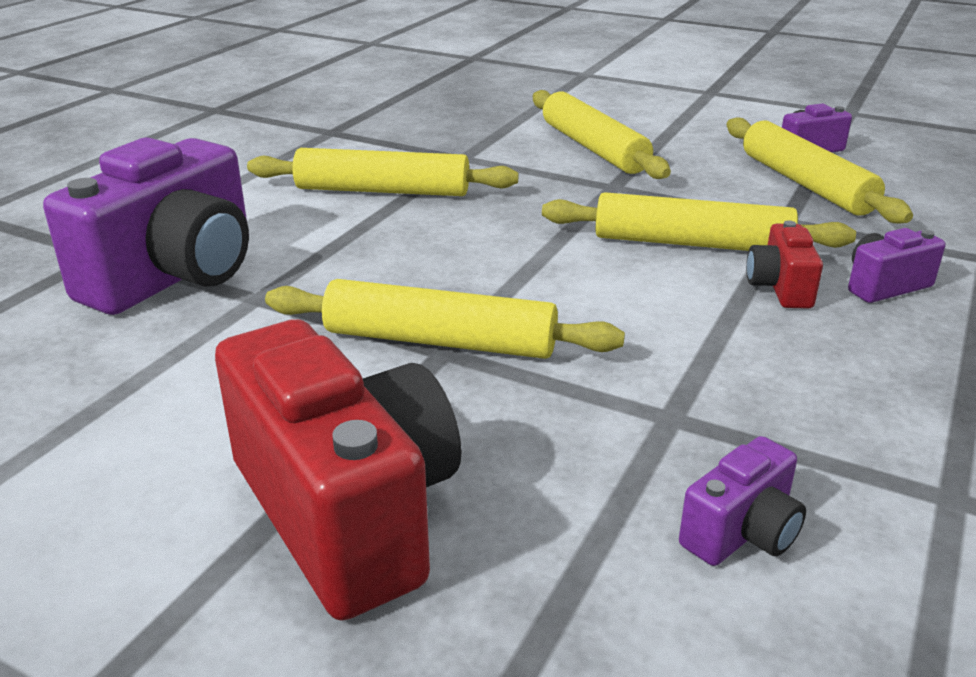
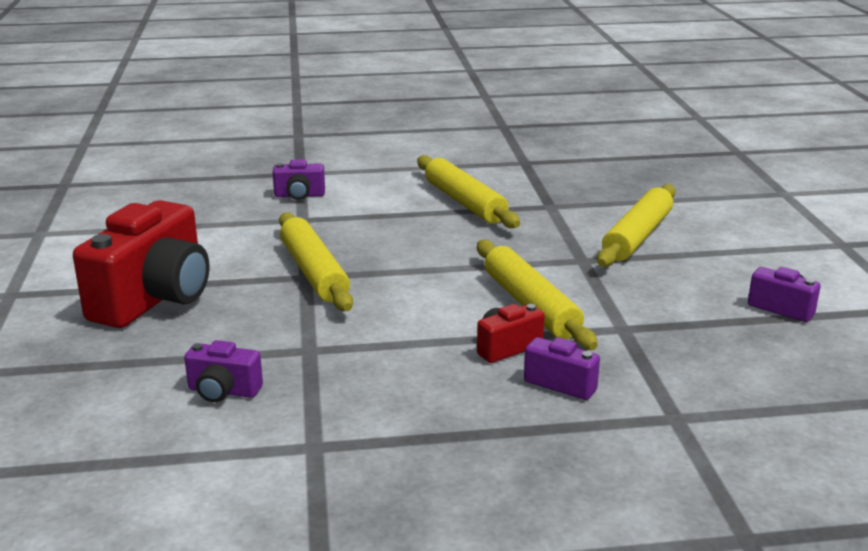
camera: 55 degrees right, 5 degrees down
(176, 276) = (299, 195): purple camera -> purple camera, size x0.46
(805, 184) = (704, 321): yellow rolling pin -> none

